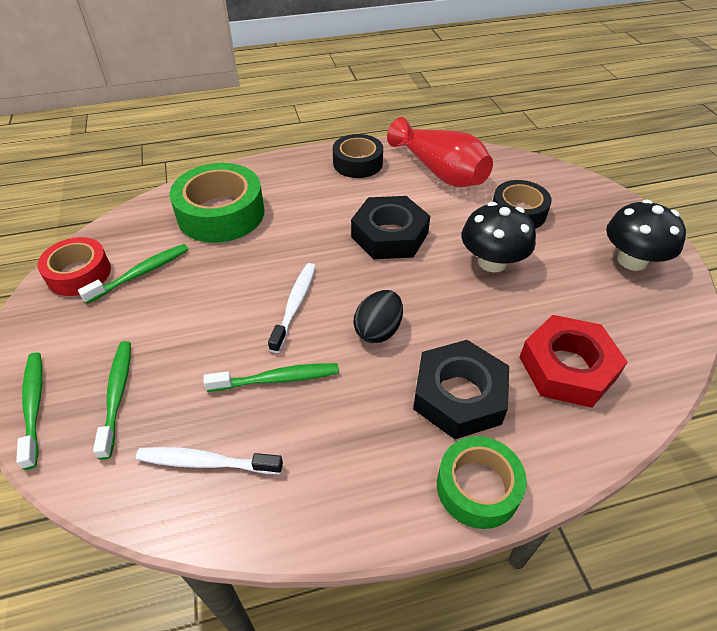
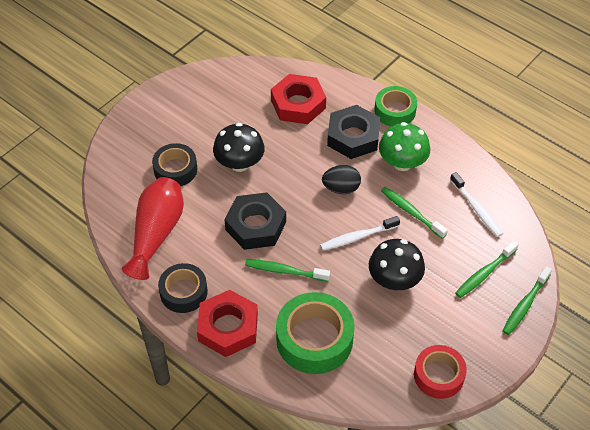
camera: 125 degrees left, 5 degrees up
(141, 273) = (406, 338): green toothbrush -> green toothbrush (284, 271)
(294, 172) = (228, 327): none -> red nut
(365, 425) = (402, 162): none -> green mushroom
(632, 260) = (185, 102): black mushroom -> black mushroom (394, 279)

